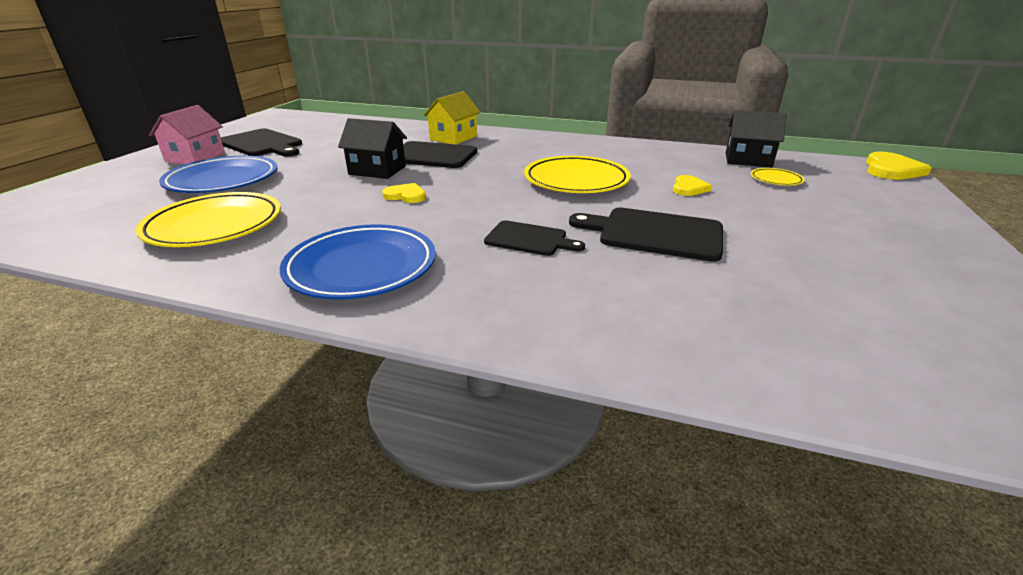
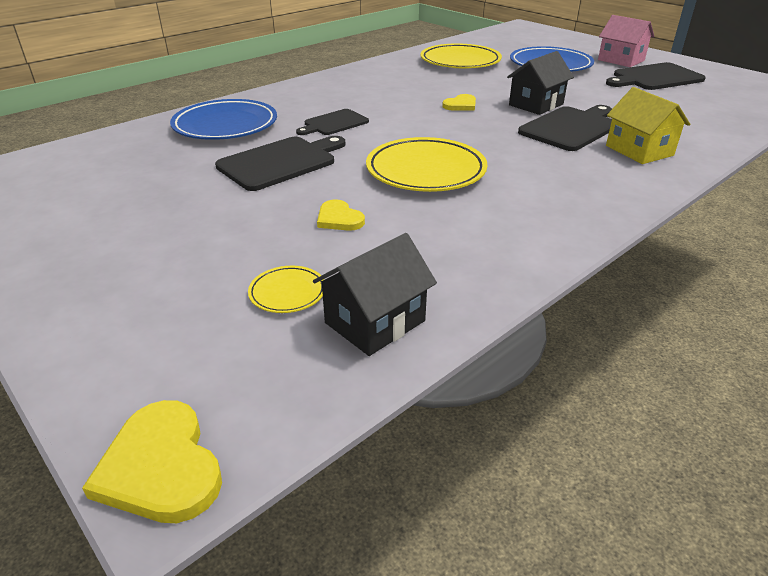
camera: 120 degrees right, 5 degrees up
(362, 267) = (359, 83): blue plate -> blue plate (225, 125)

